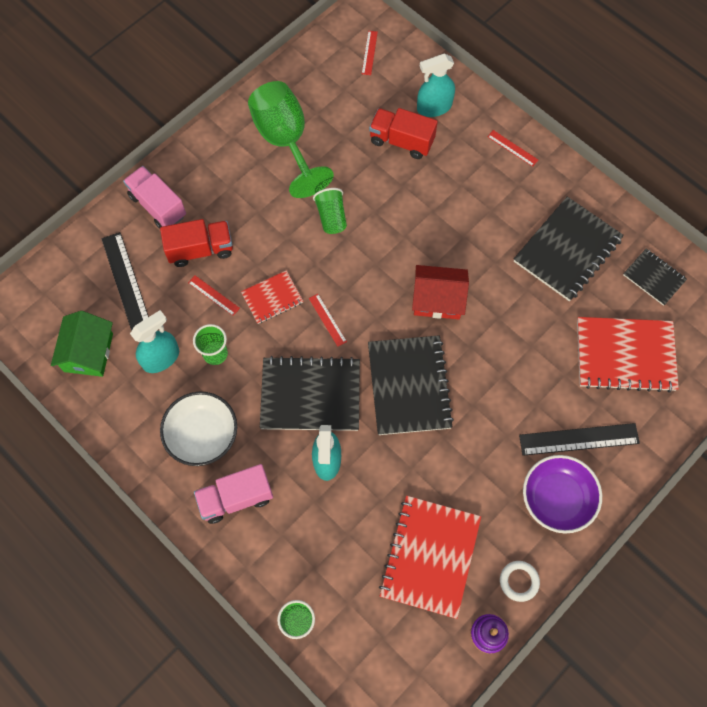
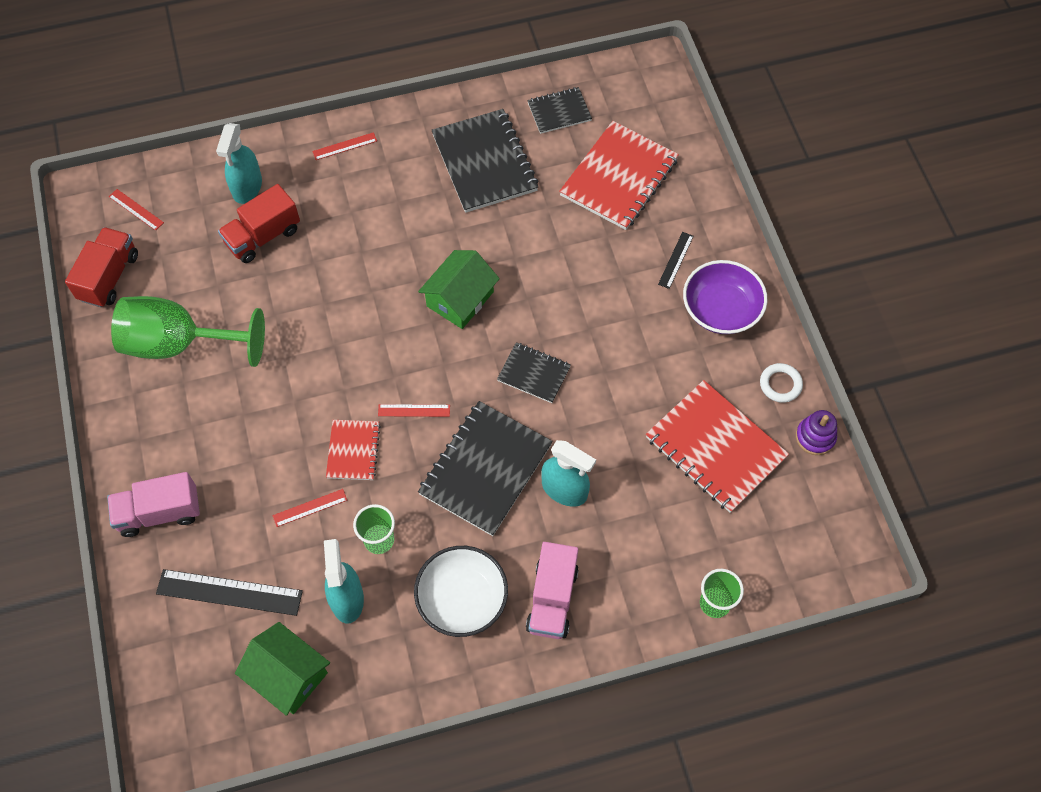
camera: 60 degrees left, 5 degrees down
(200, 249) = (246, 494): red truck -> red truck (109, 277)
(331, 217) = (301, 346): green cup -> none
(409, 386) = (533, 374): black notebook -> black notebook, size x0.55
(438, 299) = (460, 299): red house -> green house
(579, 439) = (675, 260): black ruler -> black ruler, size x0.53

